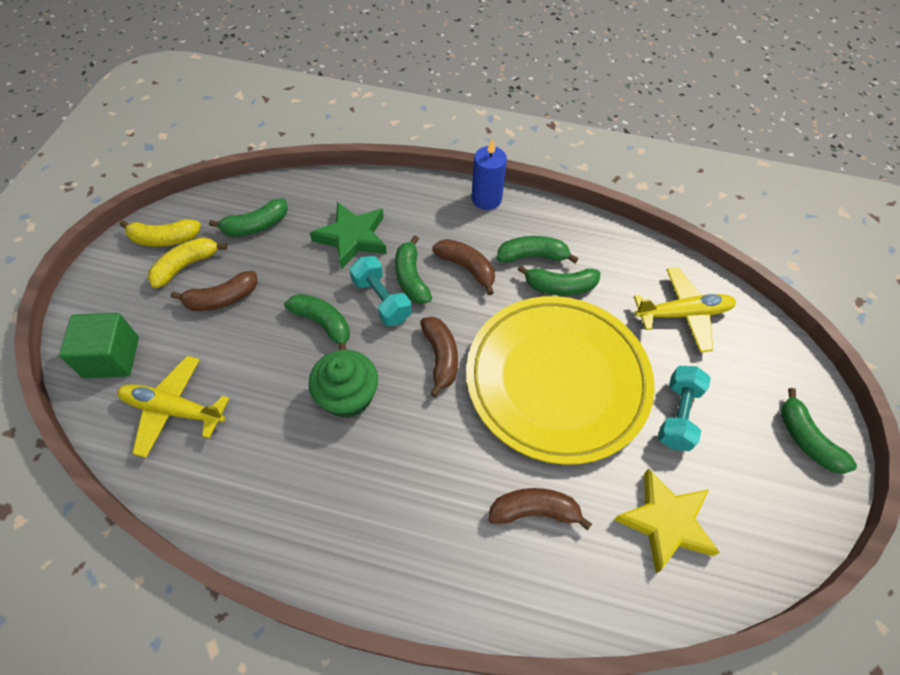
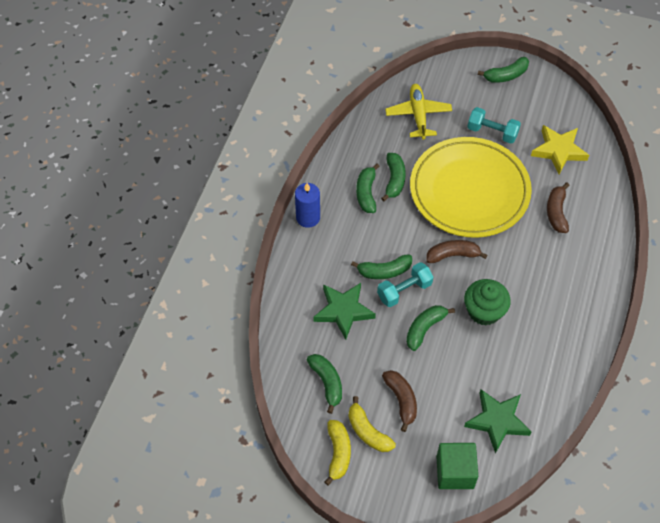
camera: 85 degrees left, 0 degrees up
(173, 410) = (497, 421): yellow plane -> green star
(467, 268) = (376, 235): brown banana -> none

